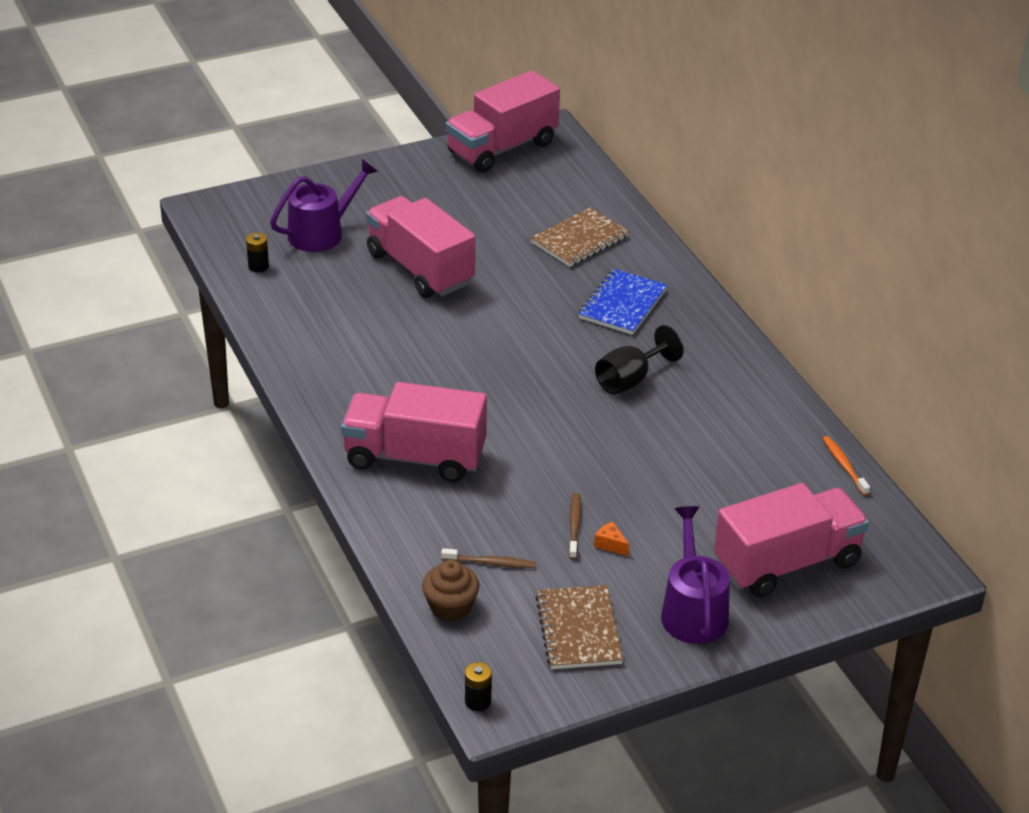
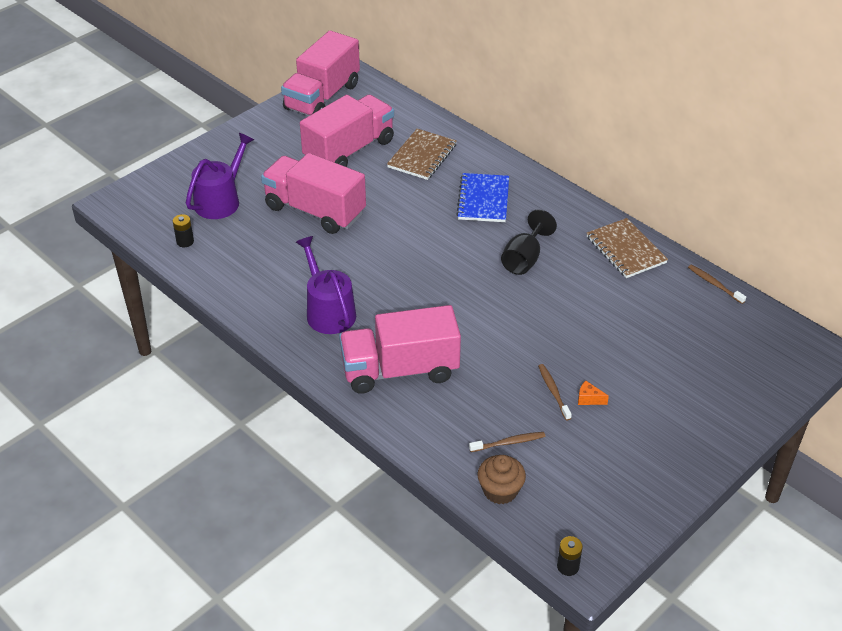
camera: 20 degrees left, 5 degrees up
(579, 630) = (607, 478): brown notebook -> brown notebook (626, 250)
(693, 611) = (680, 436): purple watering can -> purple watering can (328, 311)
(787, 563) = (722, 375): pink truck -> pink truck (349, 150)
(844, 466) = (714, 284): orange toothbrush -> brown toothbrush

